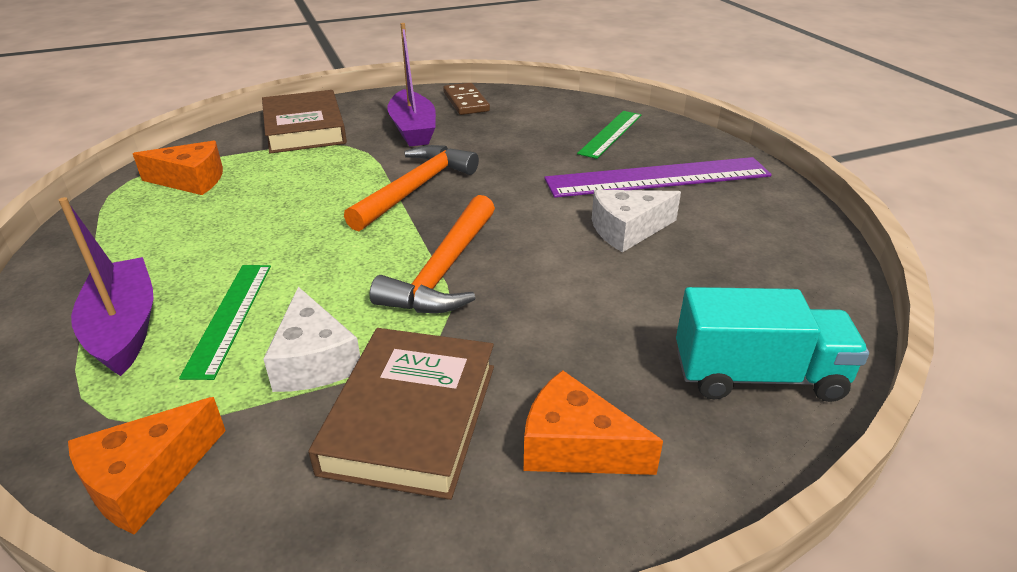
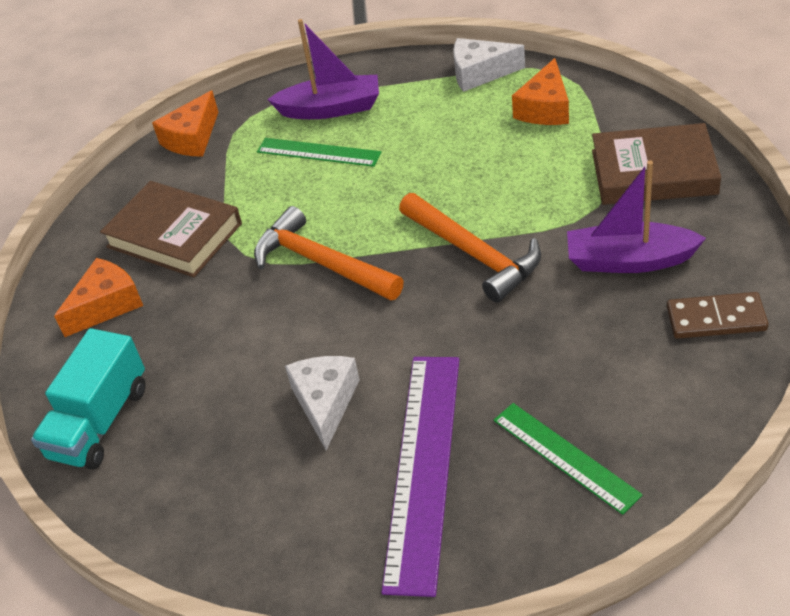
camera: 115 degrees right, 10 degrees up
(146, 480) = (192, 138): orange cheese -> orange cheese turned 120 degrees counterclockwise
(314, 360) = (250, 193): white cheese -> white cheese (480, 73)

